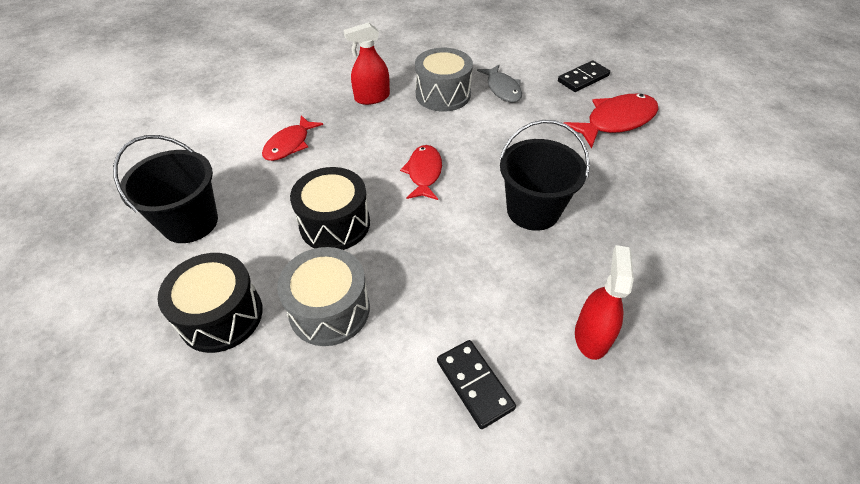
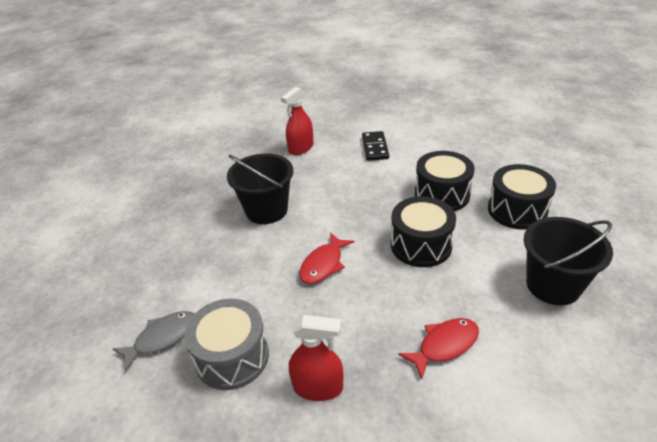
camera: 150 degrees left, 10 degrees down
(329, 310) = (442, 194): grey drum -> black drum
(502, 89) = (162, 338): grey fish -> grey fish turned 45 degrees clockwise
(583, 78) = (68, 319): black domino -> none
(616, 121) = (115, 257): red fish -> none

